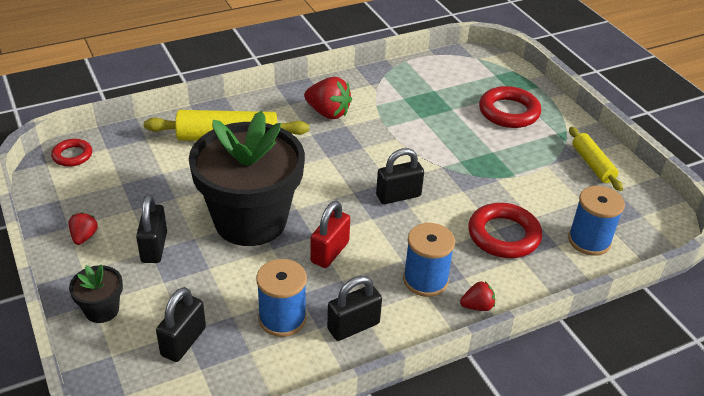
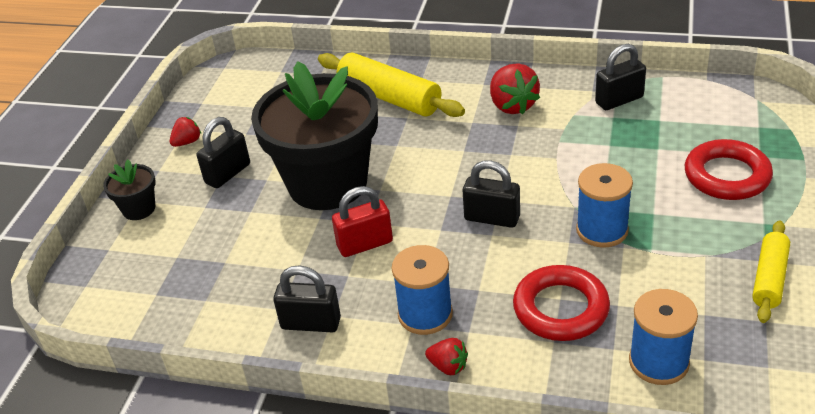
camera: 45 degrees right, 0 degrees up
(72, 155) = (248, 68): red ring -> none
(183, 341) = (167, 265): black padlock -> black padlock (619, 100)
(282, 318) = (260, 285): blue spool -> blue spool (602, 230)

